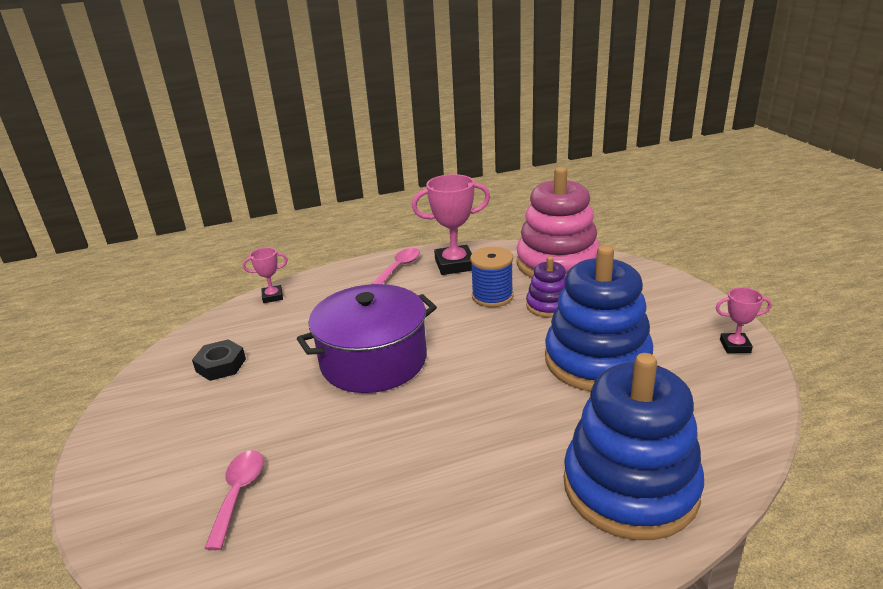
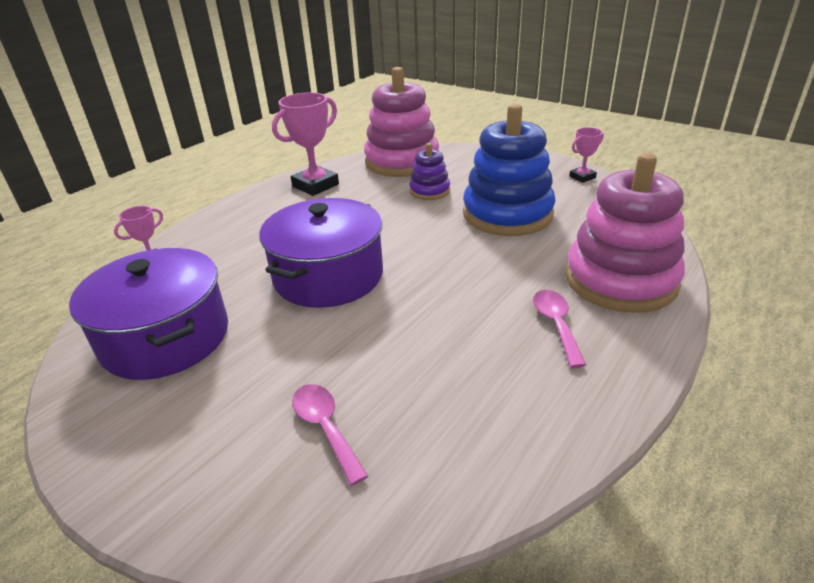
camera: 35 degrees left, 5 degrees up
(221, 365) = (165, 338): black nut -> purple pot
(399, 267) = (264, 201): pink spoon -> pink spoon (556, 324)
(492, 296) = (377, 198): blue spool -> none
(630, 487) = (620, 280): blue stacking toy -> pink stacking toy

